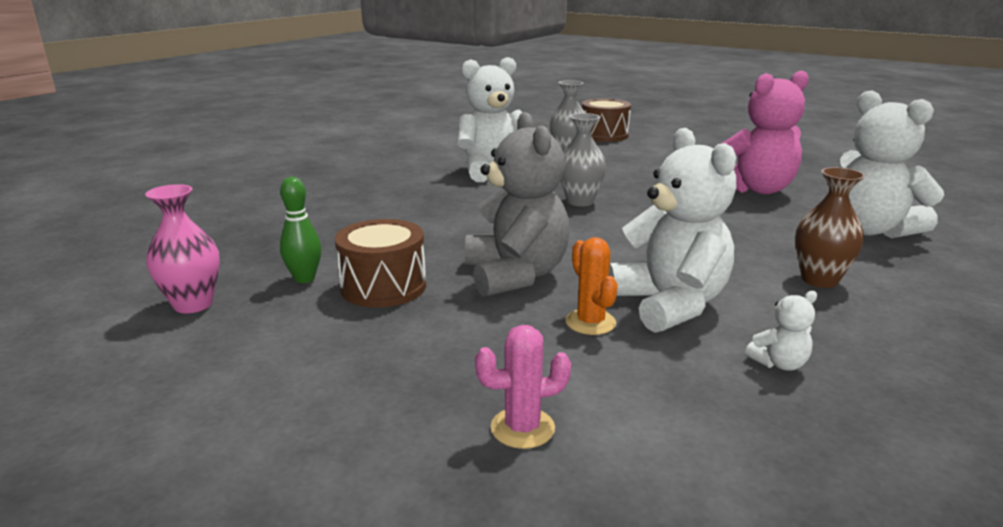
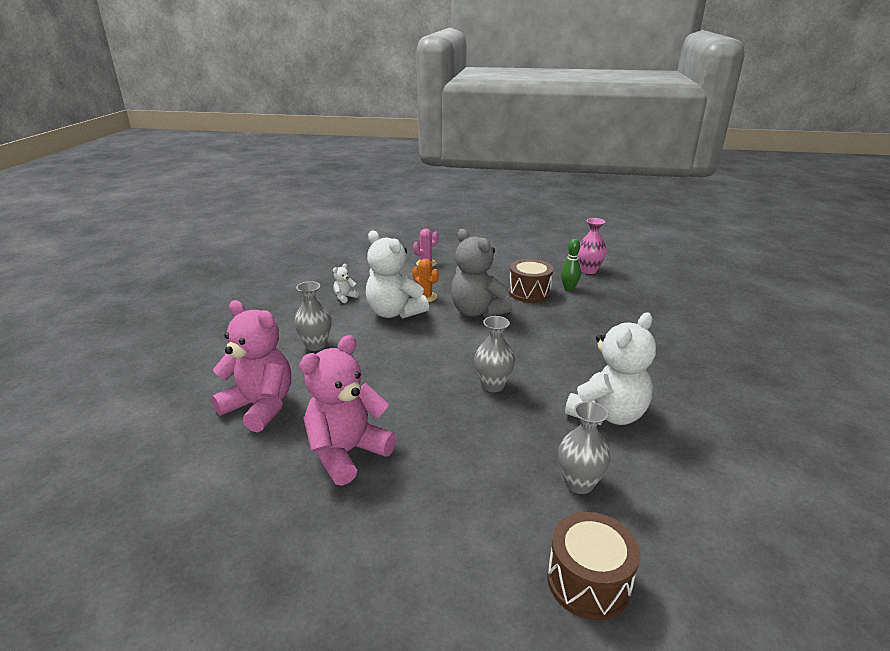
camera: 155 degrees right, 5 degrees up
(819, 280) = (316, 345): brown vase -> grey vase
(870, 230) = (260, 407): white teddy bear -> pink teddy bear

